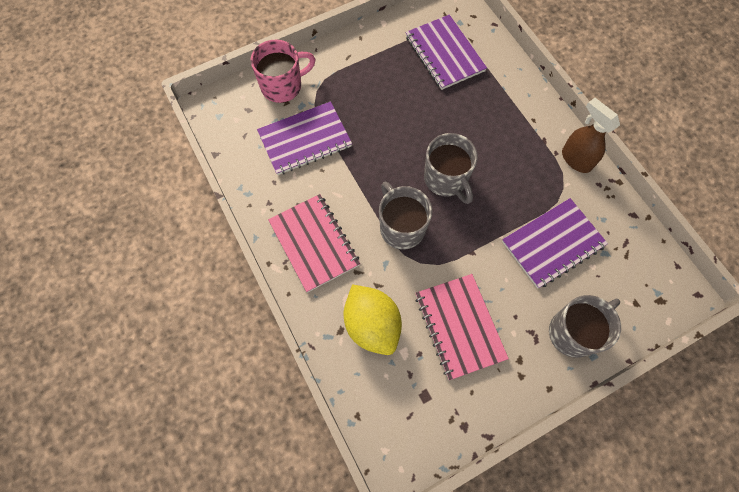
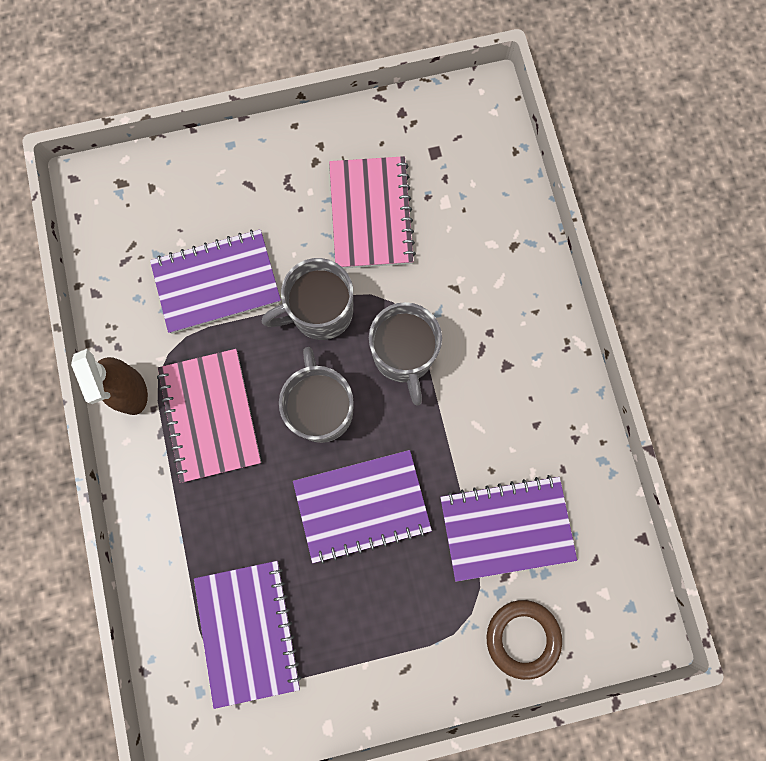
camera: 165 degrees left, 10 degrees up
(283, 86) = (522, 637): pink mug -> brown ring
(314, 243) = (524, 363): pink notebook -> pink notebook (210, 416)
(372, 325) = (474, 242): yellow lemon -> none
(400, 130) = (362, 506): none -> purple notebook
(573, 332) = (240, 175): grey mug -> grey mug (320, 312)

